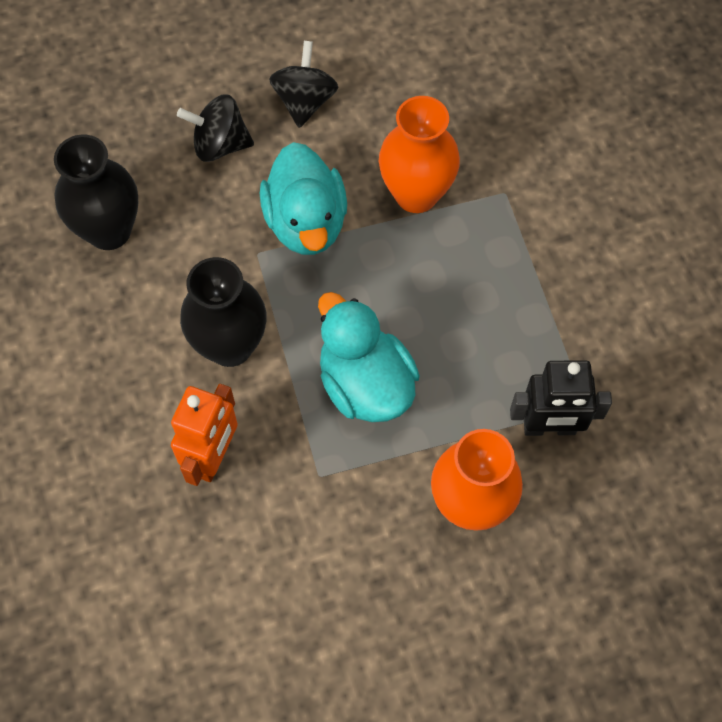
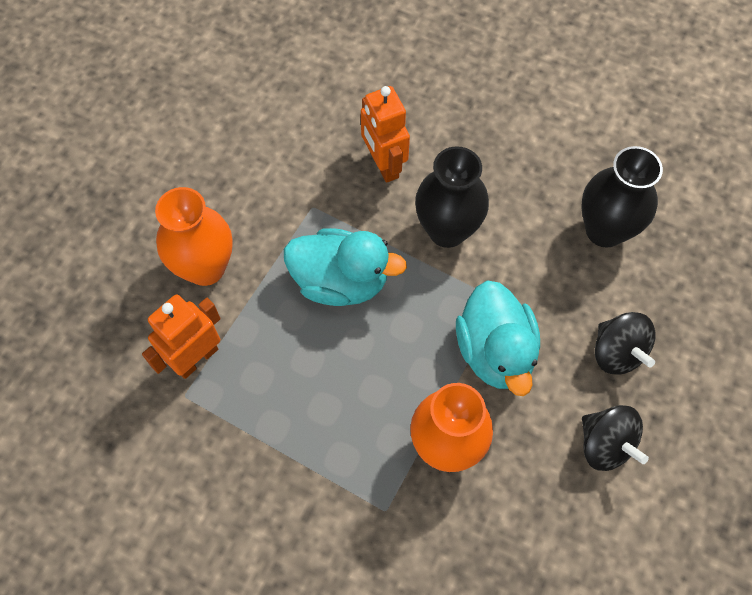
camera: 135 degrees right, 0 degrees up
(220, 144) = (617, 352): black spinning top -> black spinning top turned 105 degrees clockwise
(306, 222) = (495, 351): turquoise duck -> turquoise duck turned 135 degrees counterclockwise
(549, 428) = (196, 358): black robot -> orange robot

